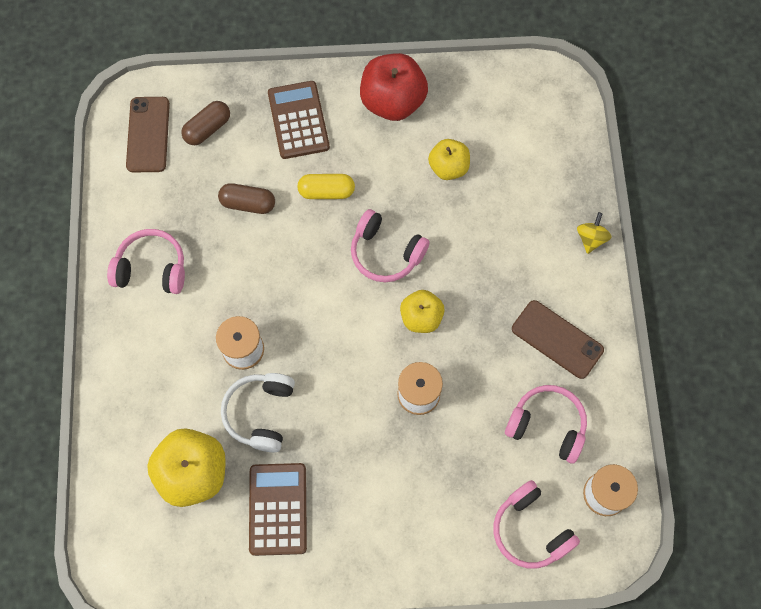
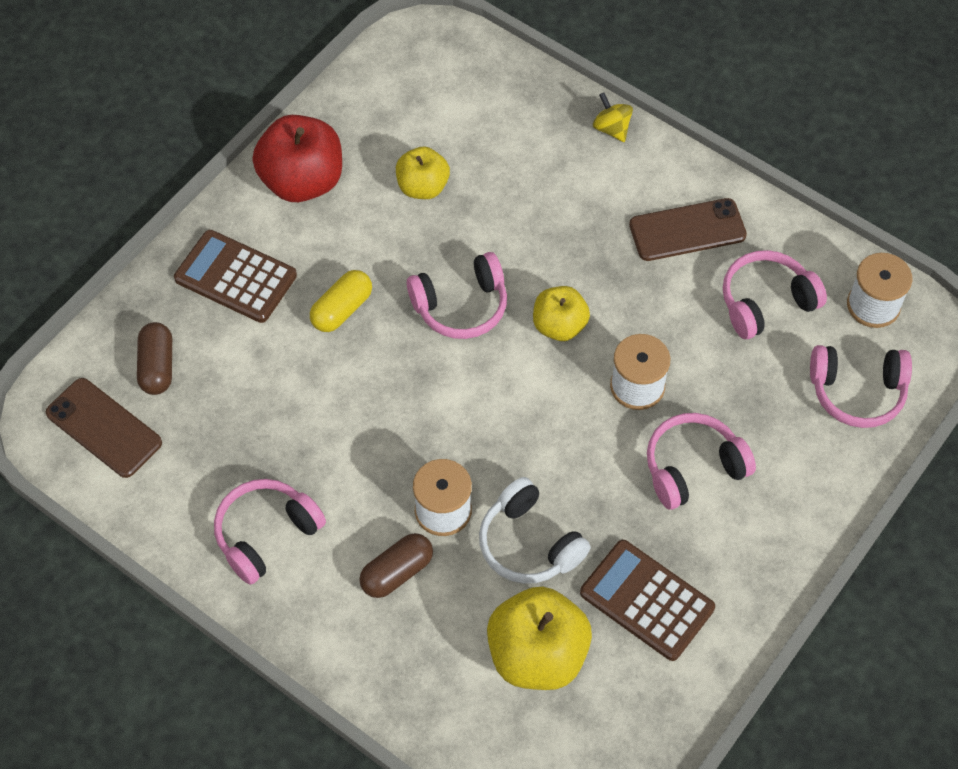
camera: 50 degrees left, 10 degrees down
(248, 203) = (283, 390): brown capsule -> brown capsule (397, 572)
(390, 469) = (693, 467): none -> pink headphones

